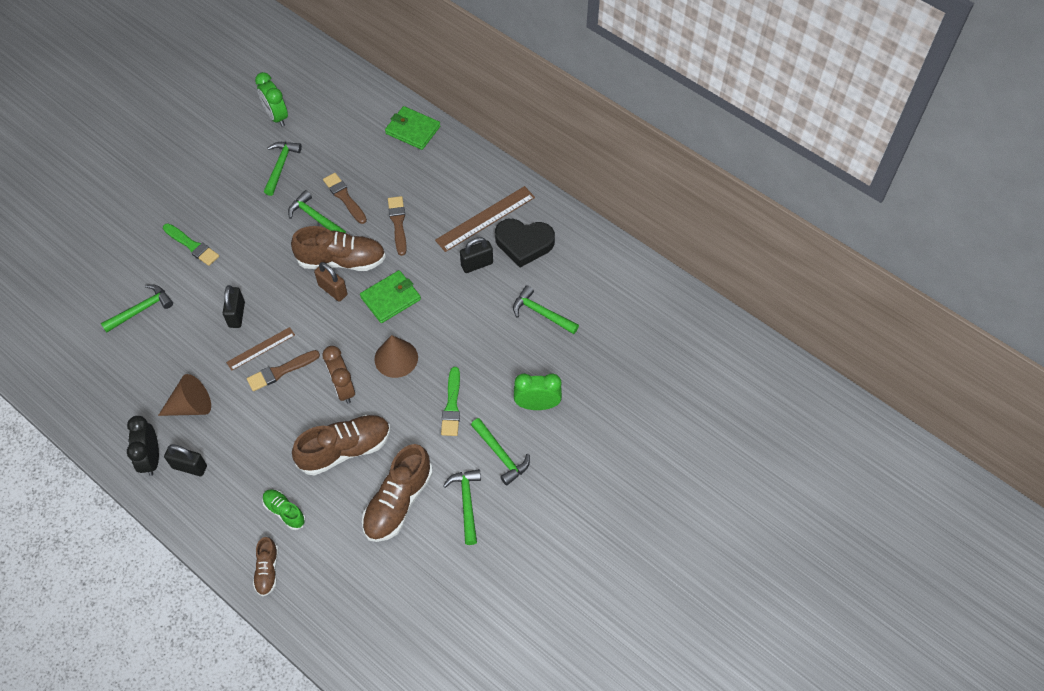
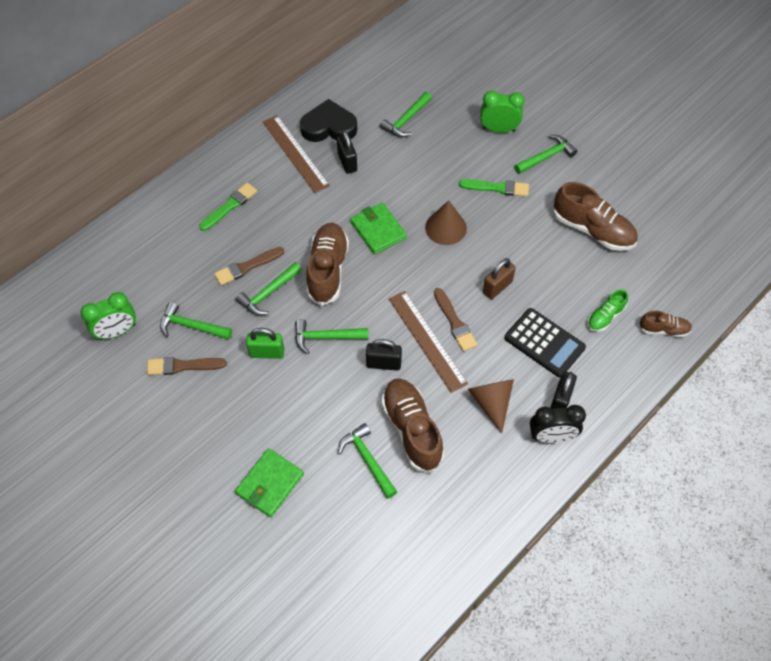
camera: 85 degrees left, 0 degrees up
(192, 246) = (287, 411): green brush -> green brush (230, 206)
(252, 224) = (267, 353): none -> green padlock
(255, 452) = (544, 343): none -> black calculator
(261, 348) = (427, 340): brown ruler -> brown ruler, size x1.65
(333, 290) = (362, 278): brown padlock -> brown padlock (497, 287)
(343, 388) = (476, 270): brown clock -> none
(345, 449) = (541, 269): brown shoe -> brown shoe (411, 429)
(398, 223) = (289, 222): brown brush -> brown brush (182, 366)
(413, 130) = (170, 206): green wallet -> green wallet (270, 484)
(466, 502) = (591, 182): green hammer -> green hammer (325, 337)
(524, 243) = (329, 127): black heart -> black heart turned 105 degrees counterclockwise
(537, 405) = (498, 129): green clock -> green clock turned 90 degrees clockwise

